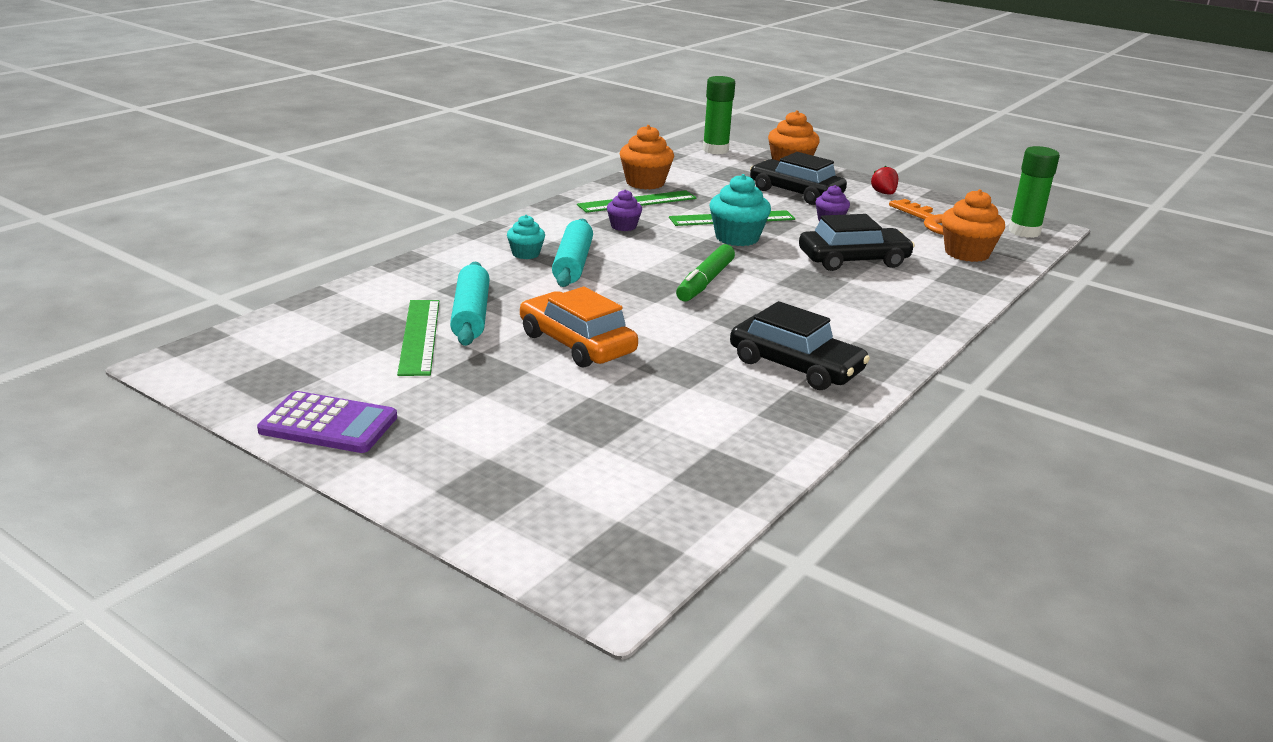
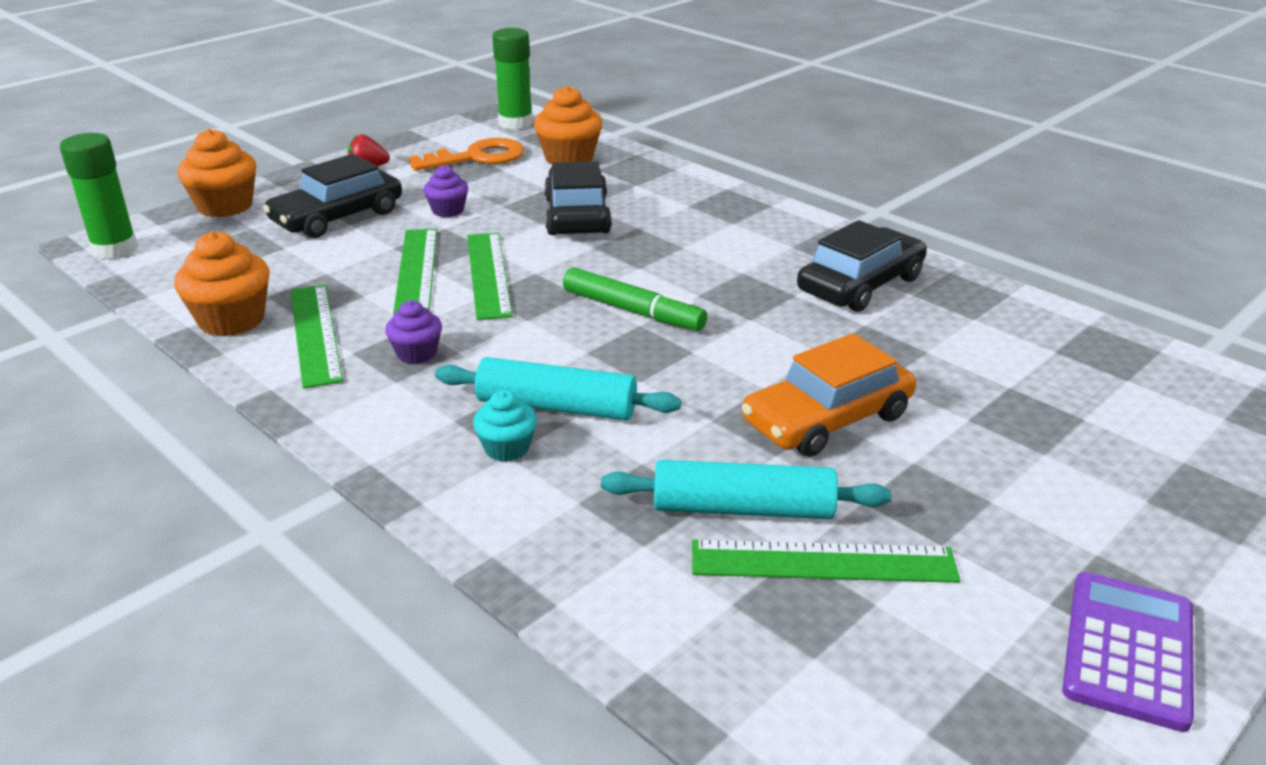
camera: 80 degrees left, 5 degrees up
(737, 238) = (488, 274): turquoise cupcake -> green ruler

